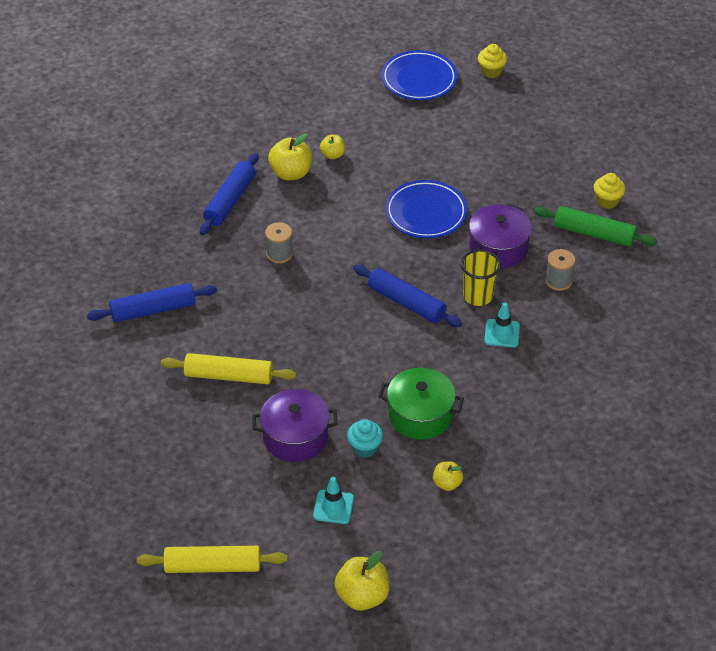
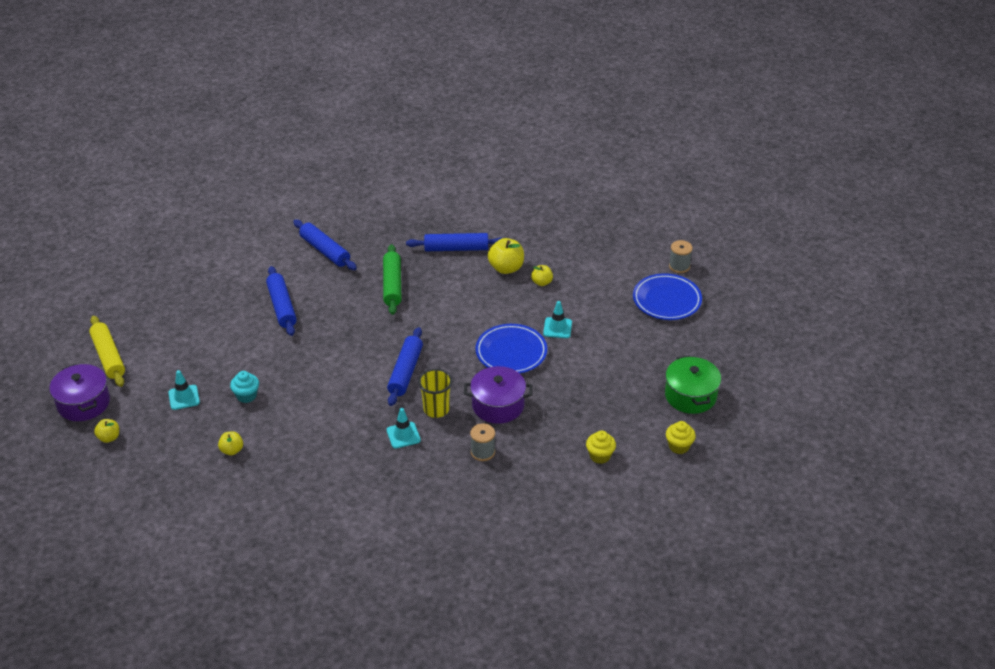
camera: 65 degrees right, 5 degrees down
(229, 376) = (282, 306): yellow rolling pin -> blue rolling pin
(279, 254) = (416, 290): grey spool -> grey spool (679, 266)
(295, 437) = (240, 358): purple pot -> purple pot (83, 403)
(362, 596) = (109, 438): yellow apple -> yellow apple, size x0.59
(410, 167) = (557, 328): none -> turquoise traffic cone
(420, 415) = (293, 415): green pot -> green pot (690, 395)
(491, 71) = (711, 338): yellow cupcake -> yellow cupcake (679, 446)
(594, 233) = (554, 458): green rolling pin -> green rolling pin (392, 285)

